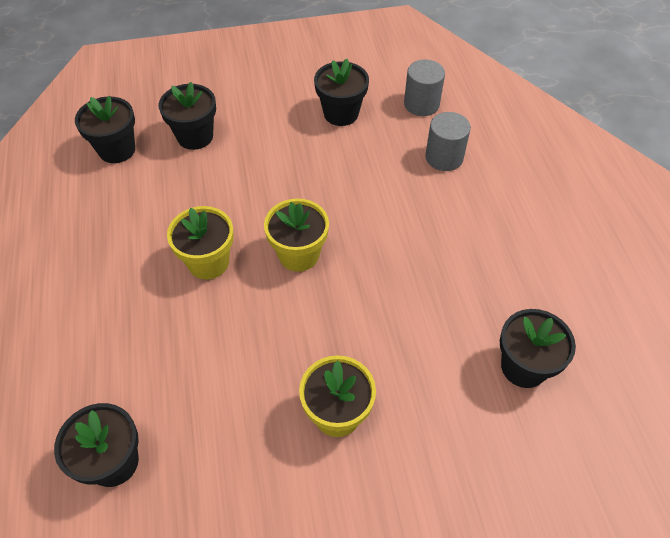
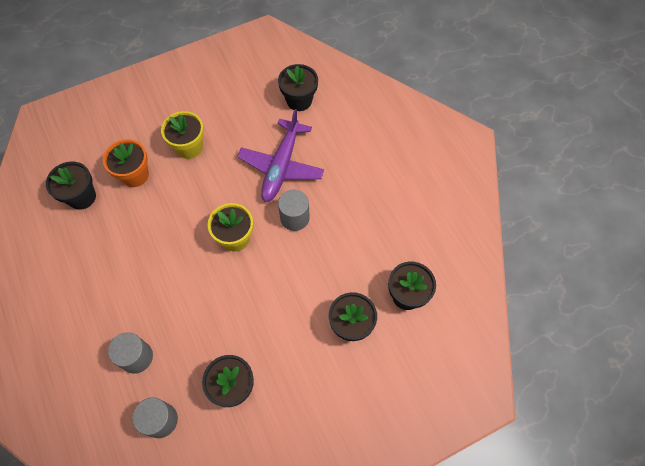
camera: 165 degrees right, 10 degrees up
(196, 342) = (281, 166): none -> purple plane
(208, 262) = (294, 218): yellow flower pot -> grey cylinder
(435, 384) = (135, 175): none -> orange flower pot

